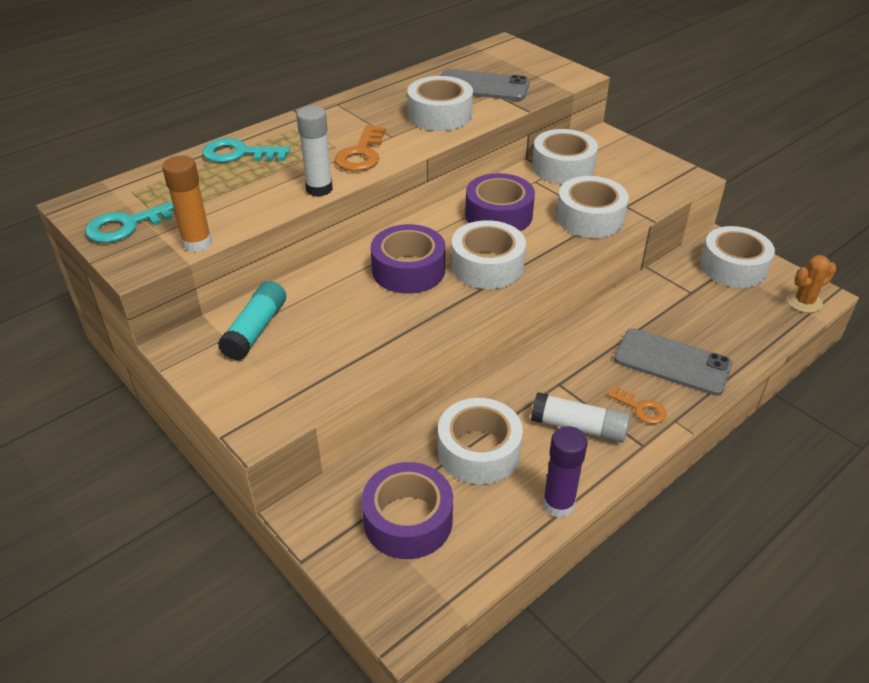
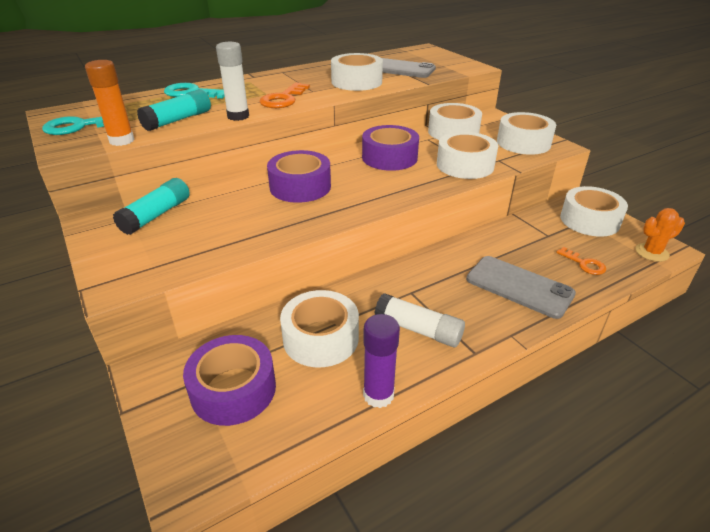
camera: 10 degrees right, 5 degrees down
(247, 202) = (178, 120): none -> turquoise glue stick
(487, 266) = (366, 189): white tape -> white tape (523, 143)
(641, 408) = (480, 321): orange key -> orange key (584, 264)

